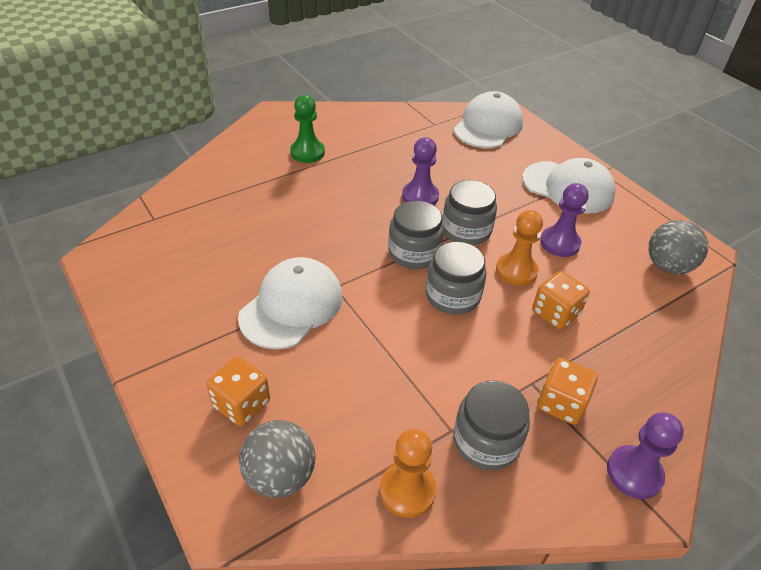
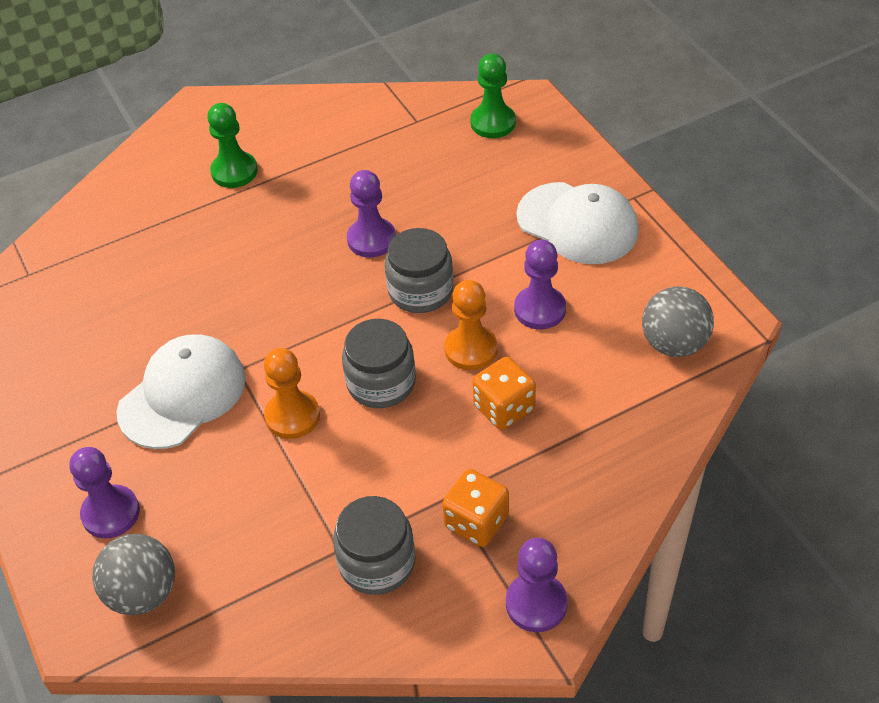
camera: 10 degrees right, 5 degrees up
(242, 404) = (111, 513): orange dice -> purple pawn
(407, 490) = (276, 613): orange pawn -> orange pawn (292, 416)
(414, 252) = (345, 323): grey jar -> none
(488, 126) = (493, 123): white cap -> green pawn

